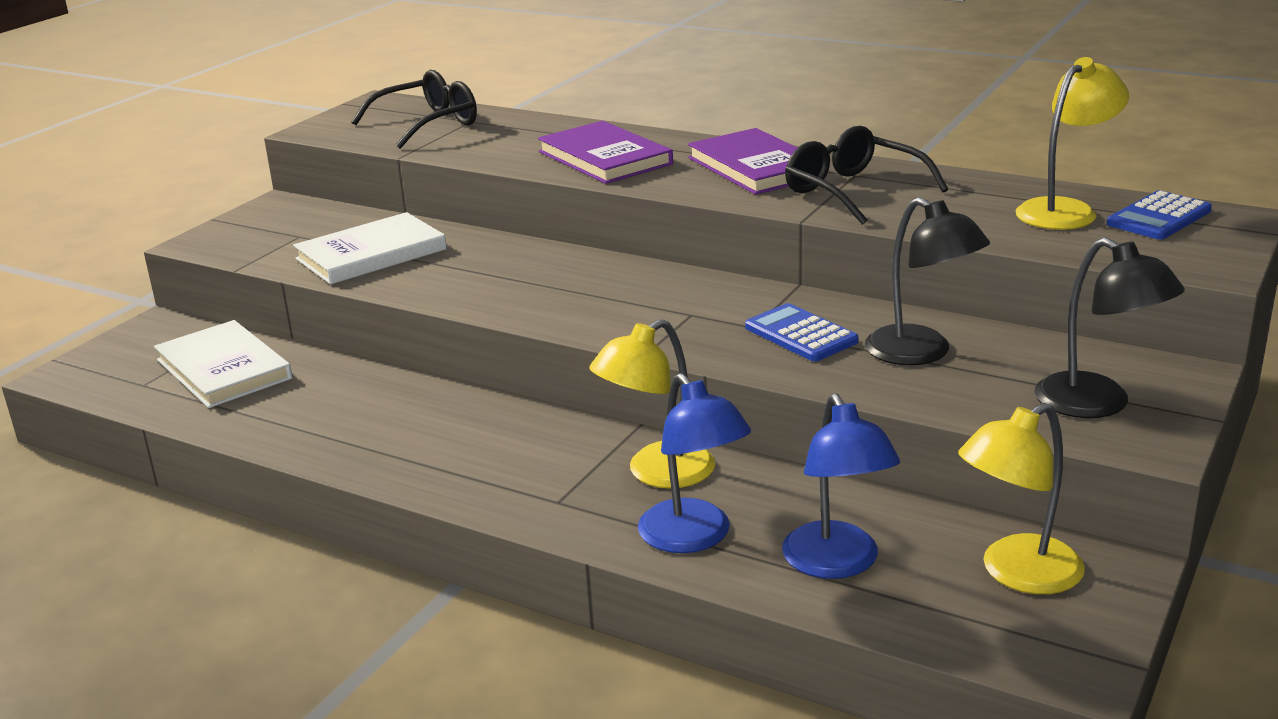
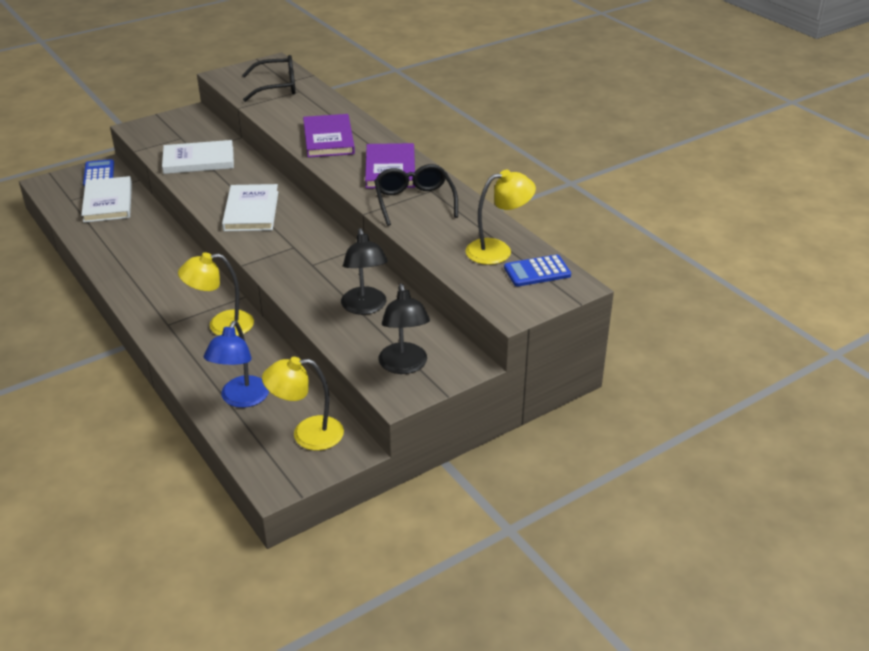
camera: 25 degrees right, 10 degrees up
(554, 290) = (251, 211): none -> white book
(694, 538) = (200, 363): blue lamp -> none
(801, 334) = (326, 276): blue calculator -> blue calculator (99, 174)

